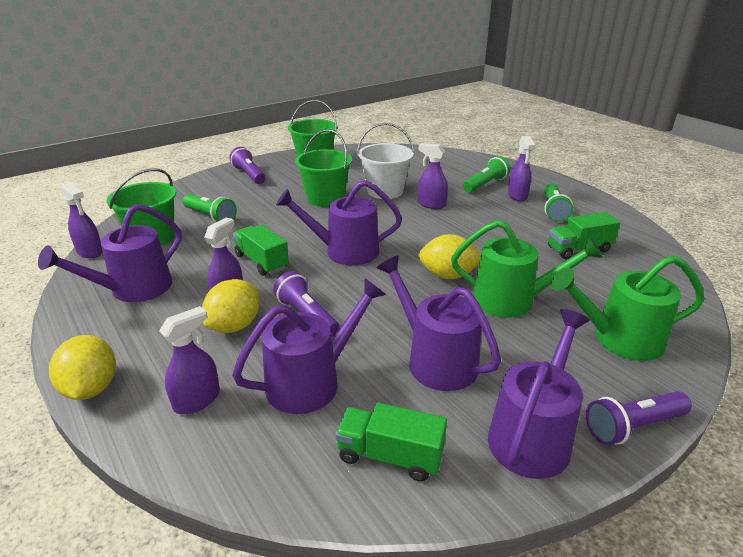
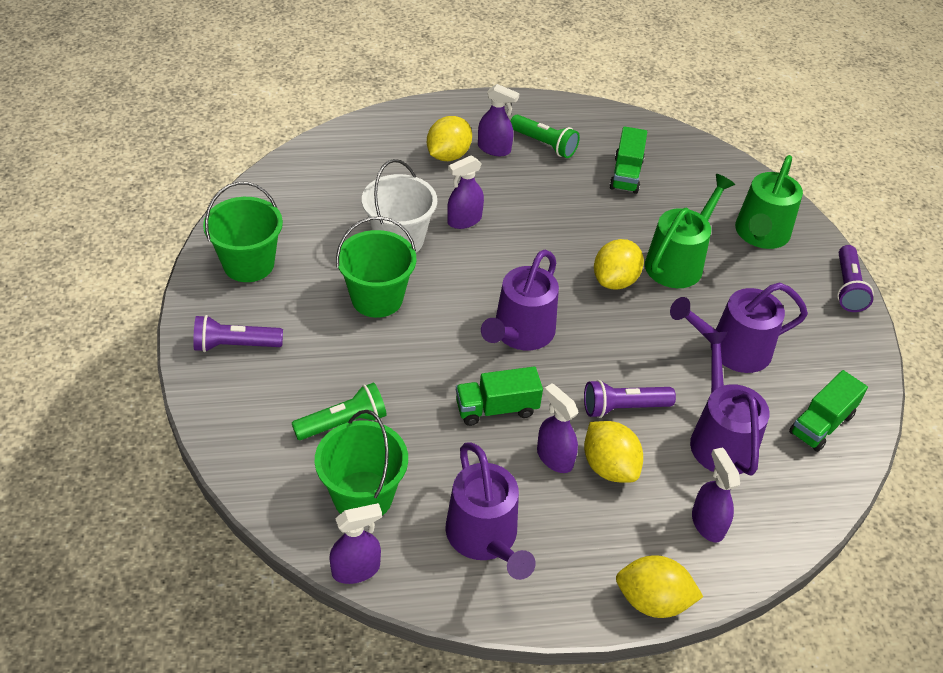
camera: 65 degrees left, 15 degrees up
(485, 184) = (448, 155): green flashlight -> yellow lemon
(532, 435) = (834, 340): purple watering can -> none

